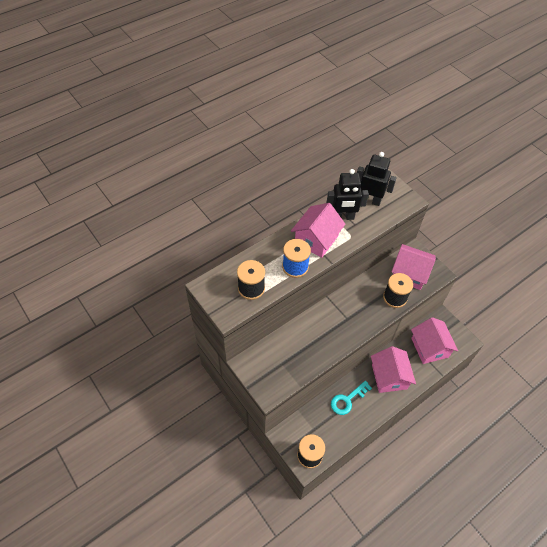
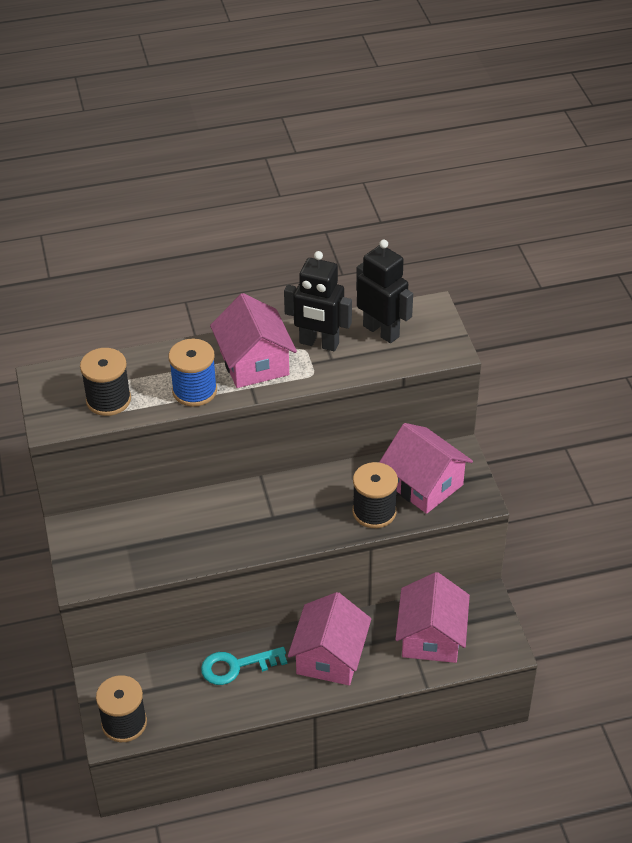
camera: 25 degrees right, 10 degrees down
(316, 239) = (254, 362): pink house -> pink house turned 75 degrees counterclockwise

